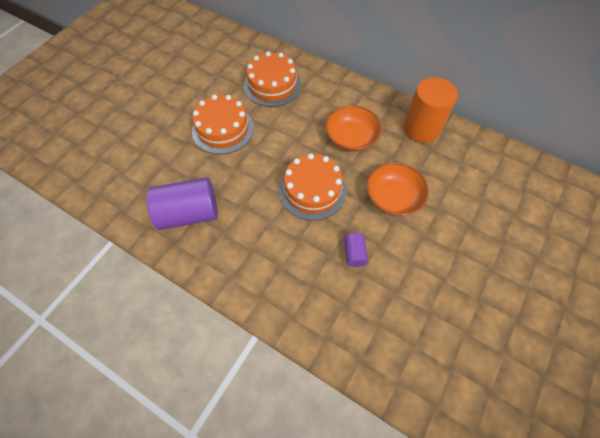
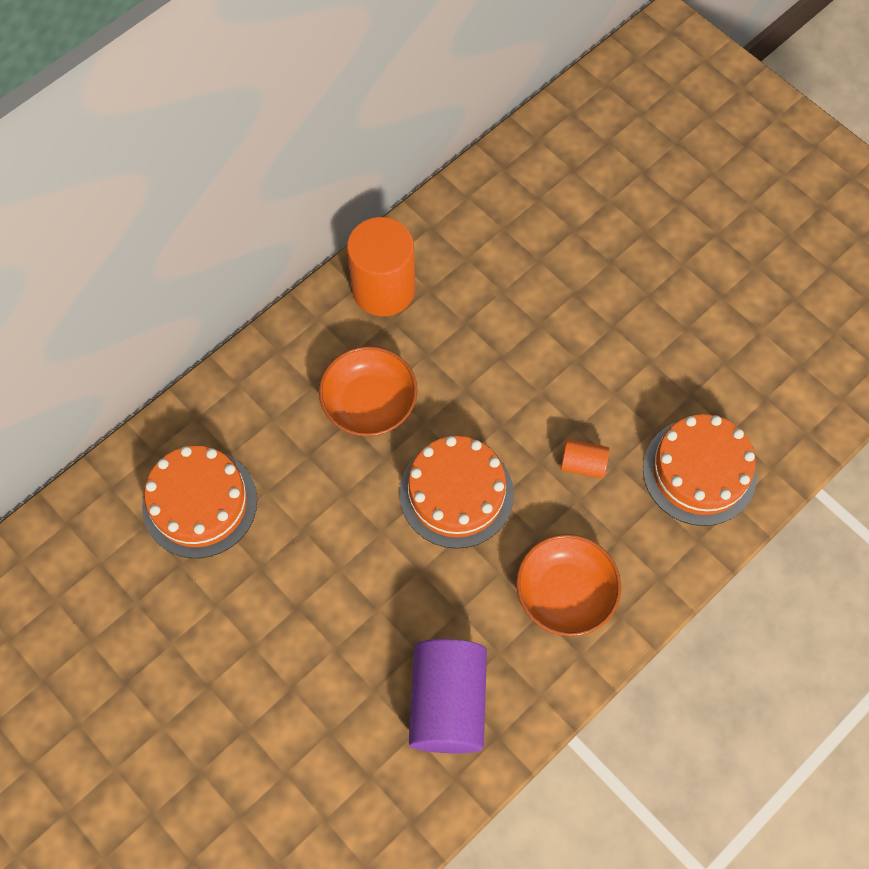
camera: 75 degrees left, 5 degrees up
(223, 129) = (280, 615): orange cake -> orange cake (699, 471)
(354, 254) = (583, 464): purple cylinder -> orange cylinder
(393, 198) = (503, 378): orange bowl -> orange bowl (565, 592)

